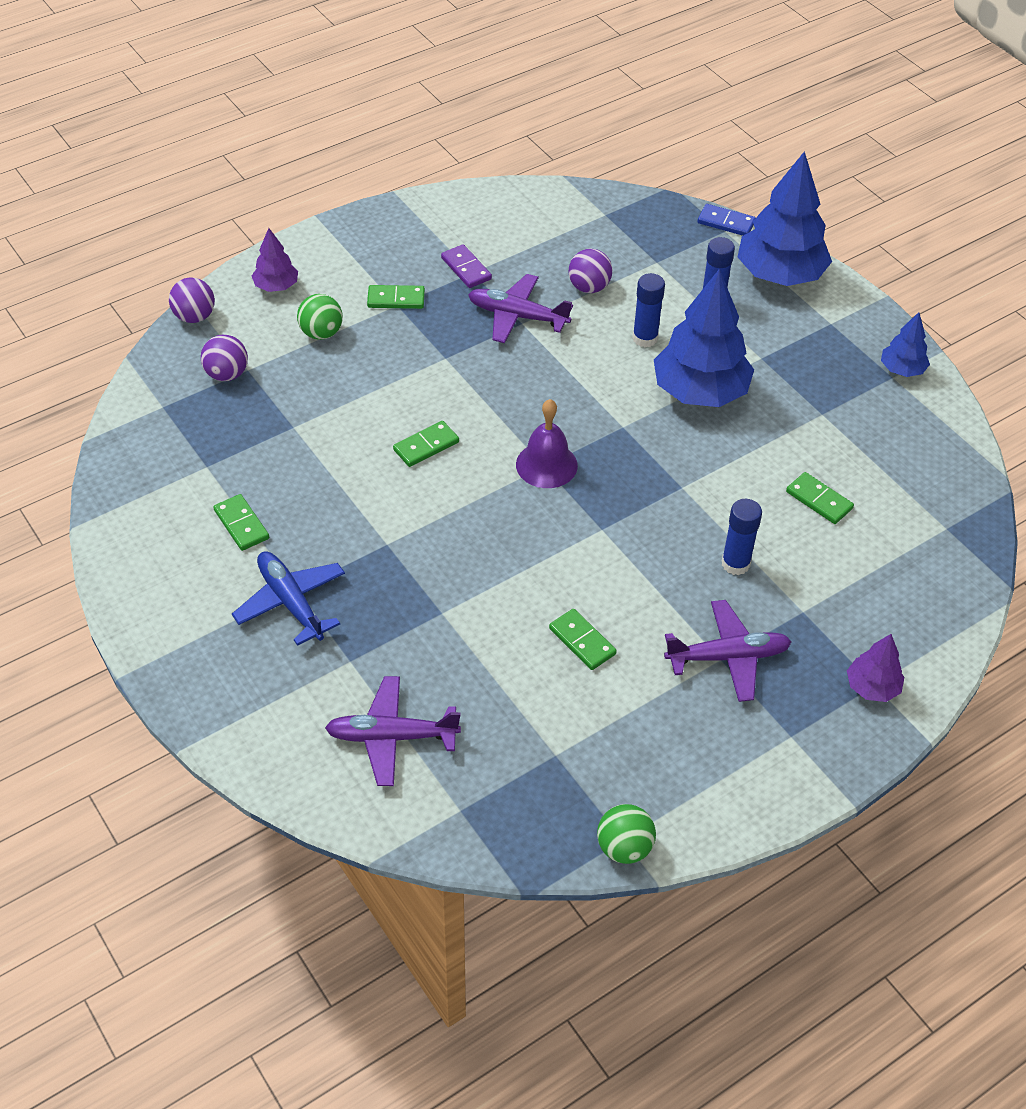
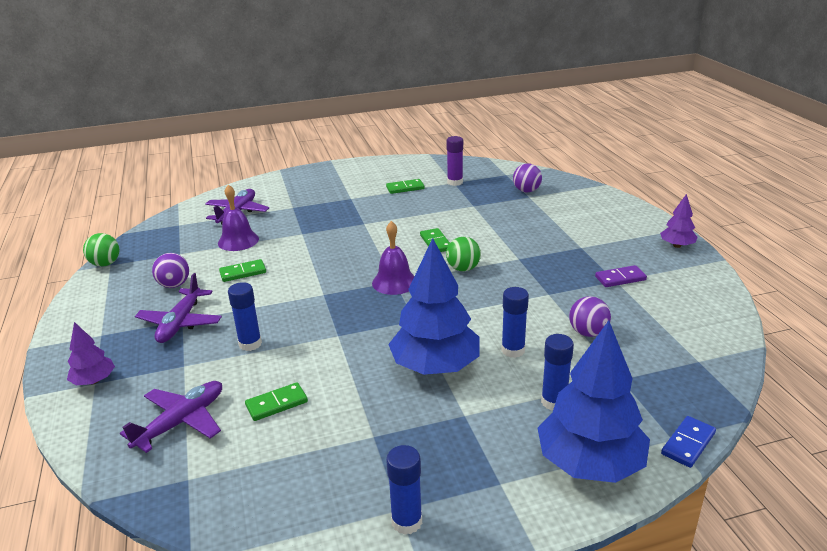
camera: 110 degrees right, 20 degrees down
(194, 317) = (582, 185): purple ball -> purple ball (174, 285)
(206, 464) = (455, 182): none -> purple glue stick
(276, 286) = (608, 209): purple tree -> purple tree (677, 245)
(291, 602) = (343, 196): blue plane -> none
(321, 333) = (556, 219): green ball -> green ball (463, 269)
(396, 299) = (587, 247): green domino -> none
(491, 690) = (238, 241): none -> purple bell
(517, 316) = (557, 293): purple plane -> purple plane (182, 422)
(902, 369) = (406, 522): blue tree -> blue glue stick

